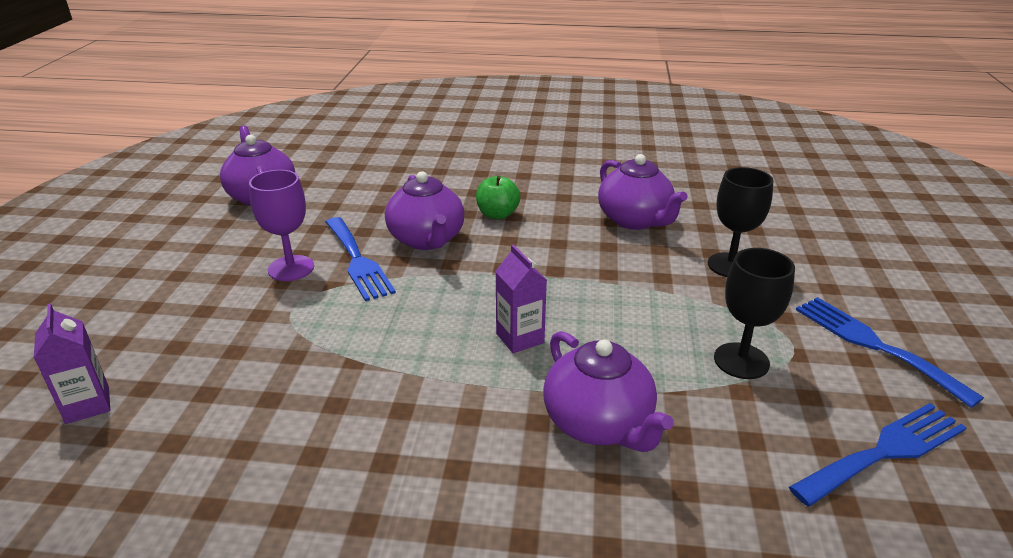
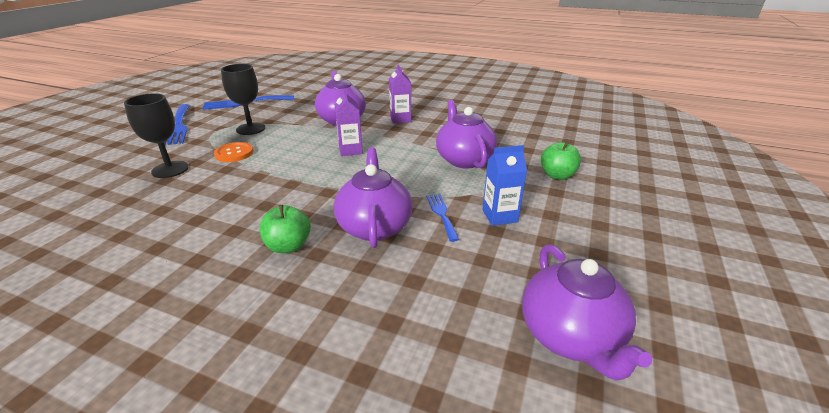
camera: 165 degrees left, 0 degrees up
(87, 405) = (590, 152): purple carton -> purple carton (400, 119)
(185, 339) = (557, 175): none -> green apple
(291, 268) = (499, 216): purple goblet -> blue carton
(358, 261) = (441, 214): blue fork -> blue fork, size x0.57
(635, 220) = (172, 217): purple teapot -> purple teapot (464, 159)
(689, 303) = (234, 153): none -> orange button

